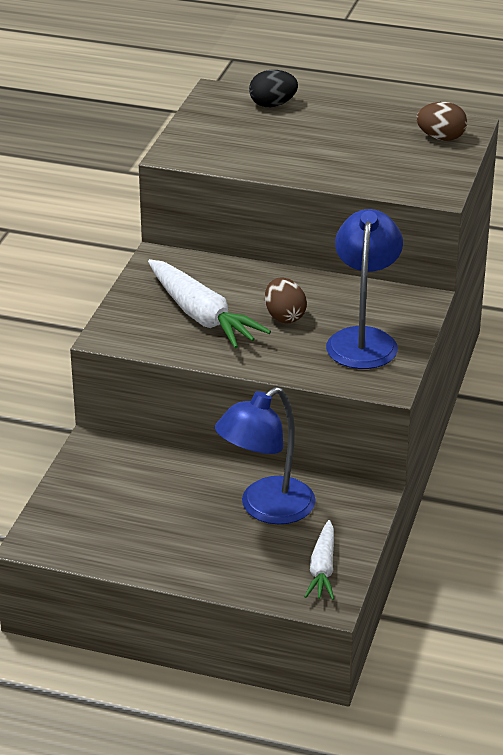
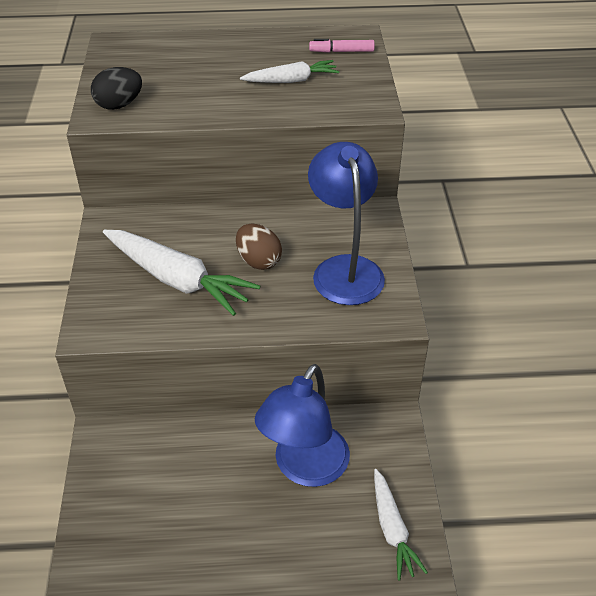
camera: 20 degrees left, 10 degrees up
(272, 105) = (172, 47): black egg -> black egg (119, 105)
(373, 155) = (291, 80): none -> white carrot
(441, 138) = (342, 51): brown egg -> pink marker

